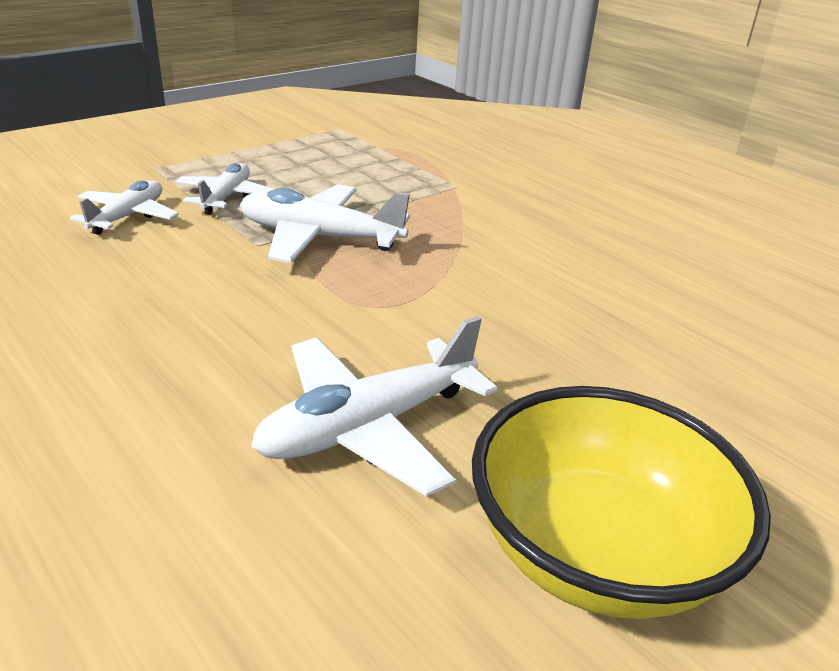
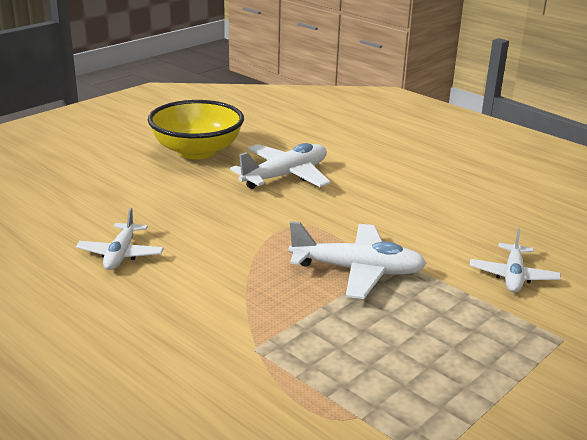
camera: 175 degrees right, 5 degrees down
(226, 197) = (460, 305): white plane -> white plane (121, 254)

